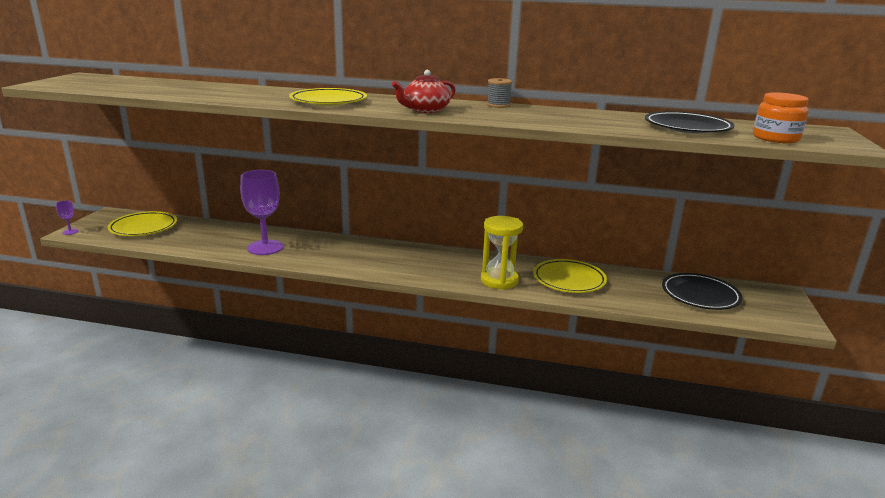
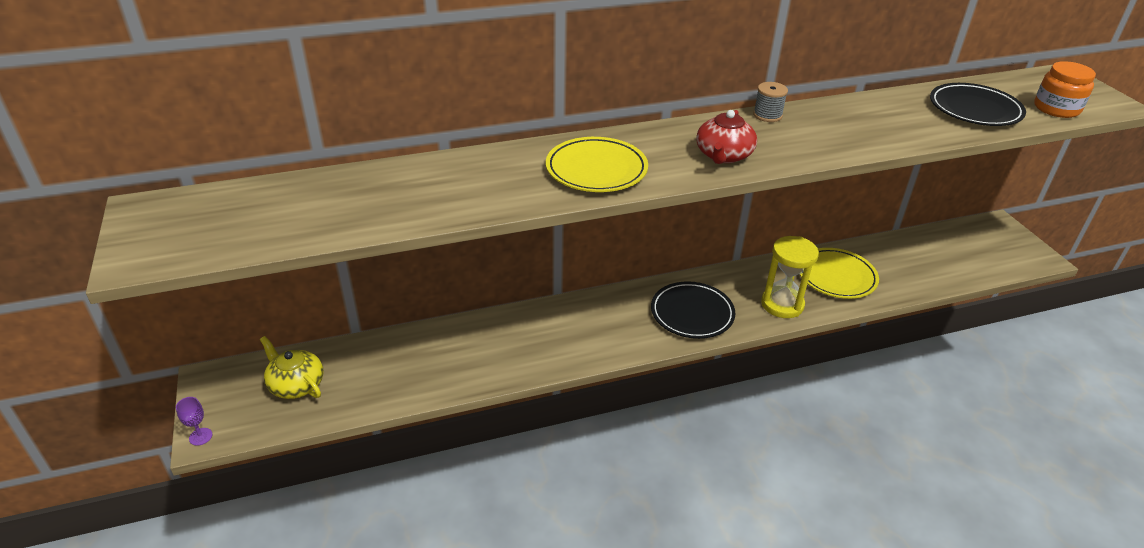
camera: 30 degrees left, 15 degrees up
(143, 227) = (296, 384): yellow plate -> yellow teapot
(265, 247) = (497, 355): purple goblet -> none
(700, 295) = (949, 253): black plate -> black plate (692, 313)

